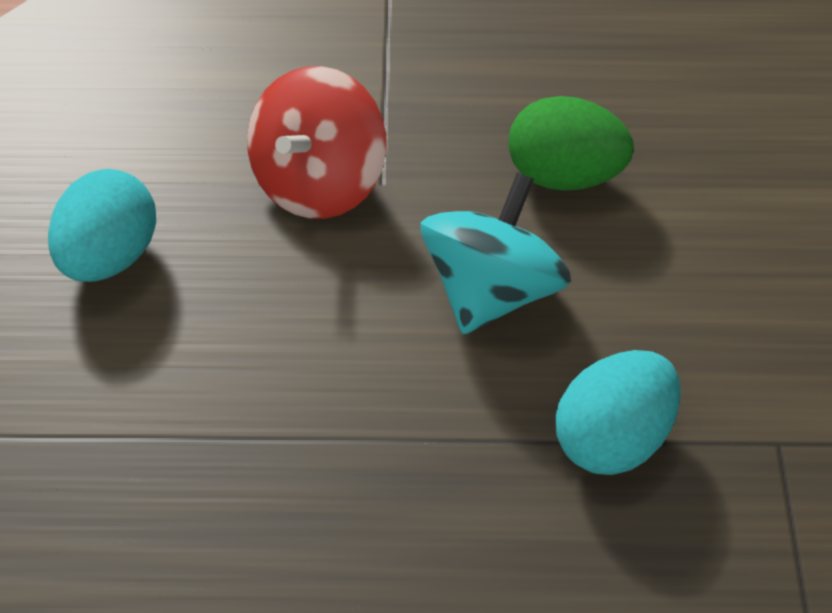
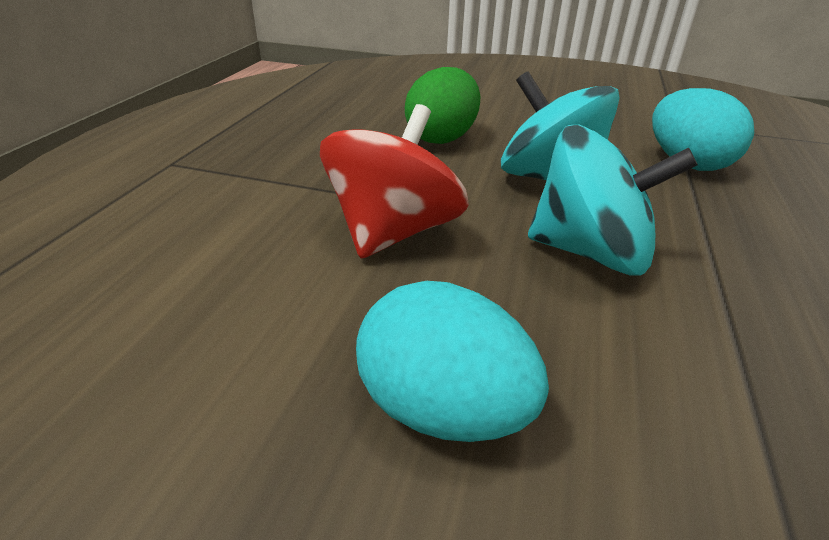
camera: 75 degrees left, 15 degrees down
(319, 183) = (393, 232): red spinning top -> red spinning top turned 105 degrees counterclockwise
(336, 335) = (590, 252): none -> turquoise spinning top

